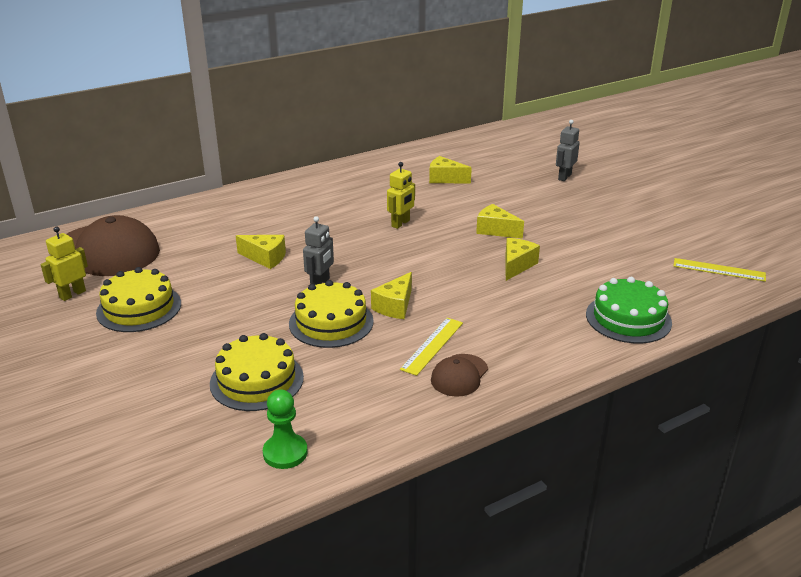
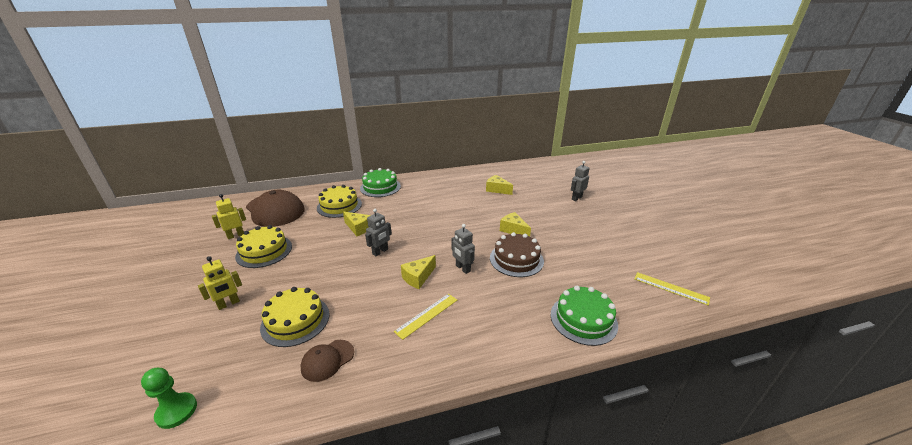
camera: 15 degrees right, 0 degrees up
(260, 196) = (380, 187): none -> green cake
(285, 453) = (273, 390): green pawn -> green pawn (176, 411)
(331, 322) = (370, 283): yellow cake -> yellow cake (339, 206)
(400, 223) = (454, 216): yellow robot -> yellow robot (228, 304)
(450, 286) = (462, 268): none -> grey robot
(459, 375) = (433, 346): brown cap -> brown cap (327, 360)
(516, 265) = (516, 259): yellow cheese -> brown cake

